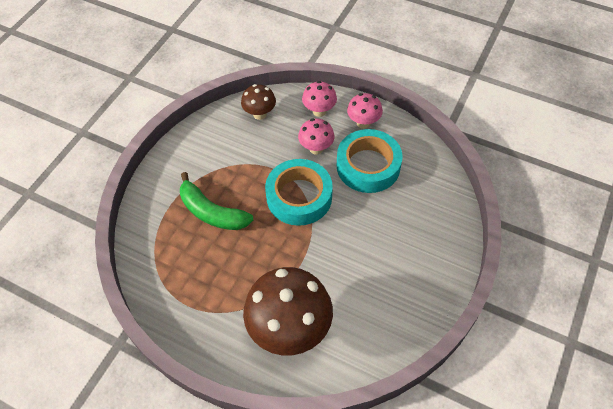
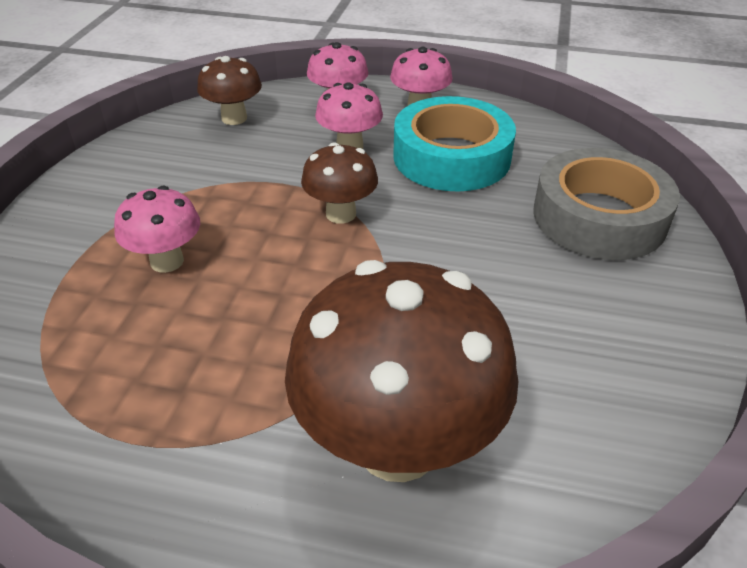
camera: 15 degrees left, 15 degrees down
(212, 212) = (167, 261): green banana -> pink mushroom
(299, 197) = (341, 214): turquoise tape -> brown mushroom
(428, 224) = (599, 217): none -> grey tape

